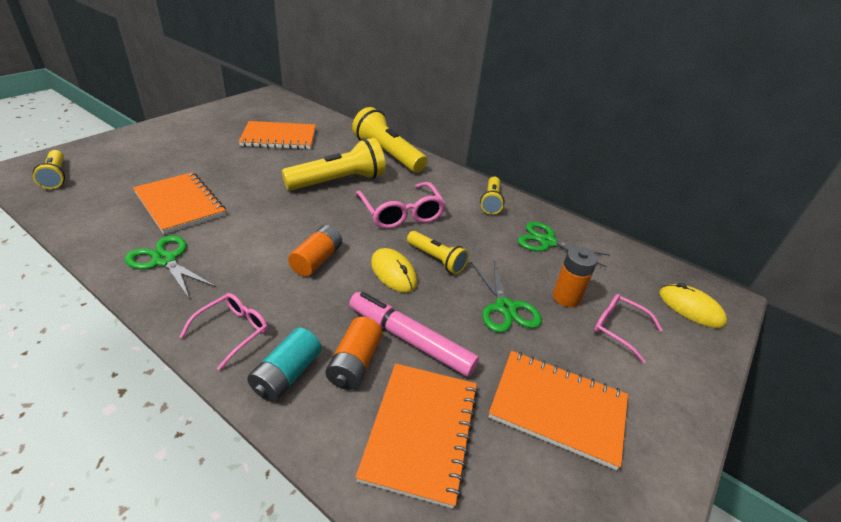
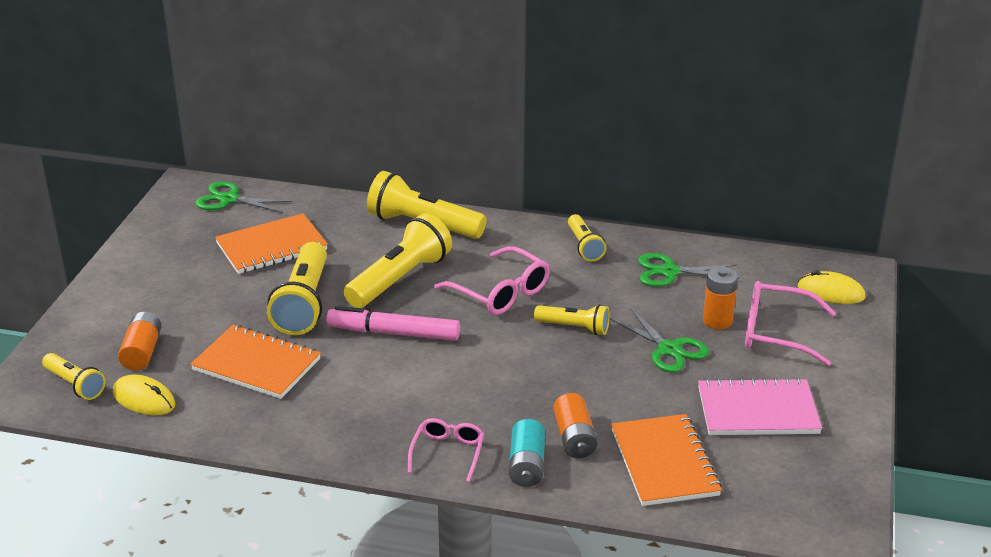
camera: 20 degrees left, 5 degrees down
(165, 260) = (313, 421): green scissors -> green scissors (229, 199)
(258, 176) = (303, 303): none -> yellow flashlight
(317, 260) = (460, 369): orange battery -> orange battery (142, 352)
(393, 272) = (544, 354): yellow mouse -> yellow mouse (144, 399)
(410, 340) = (606, 404): pink marker -> pink marker (394, 333)
(558, 408) = (757, 410): orange notebook -> pink notebook
(618, 329) = (776, 333): pink glasses -> pink glasses, size x1.58

